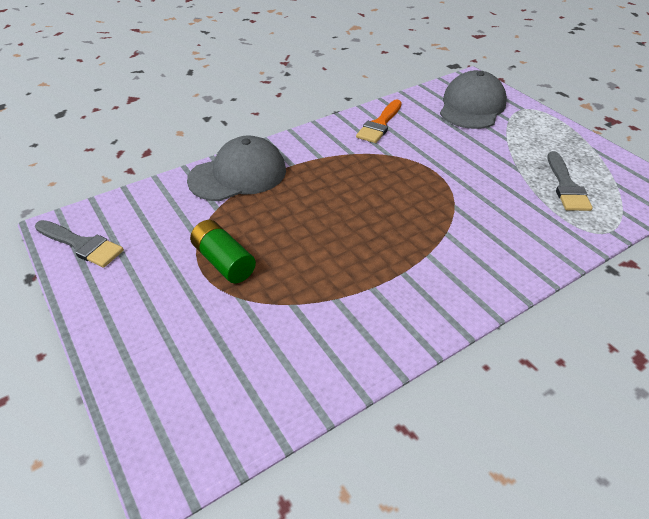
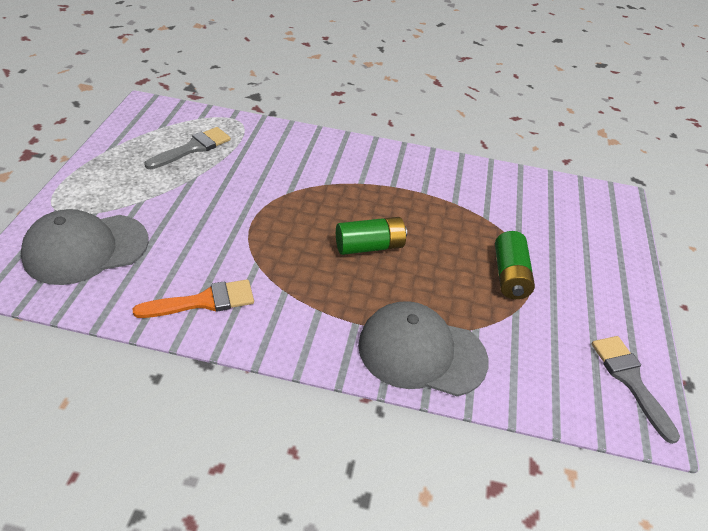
camera: 140 degrees left, 0 degrees up
(346, 209) = (369, 246): none -> green battery

